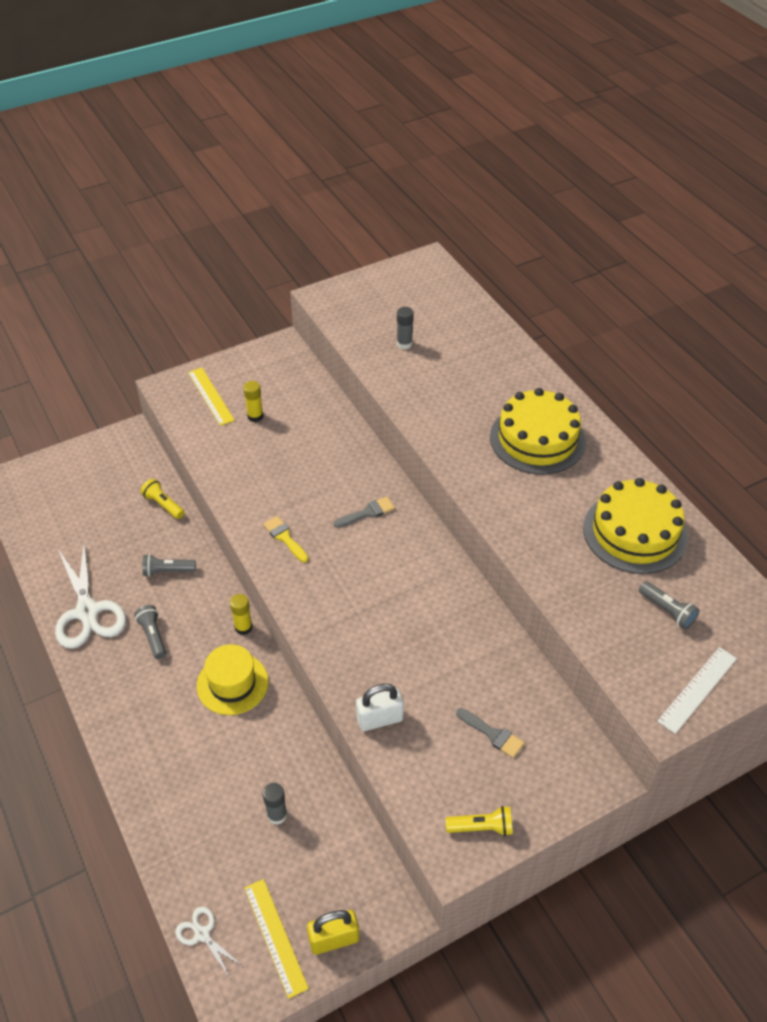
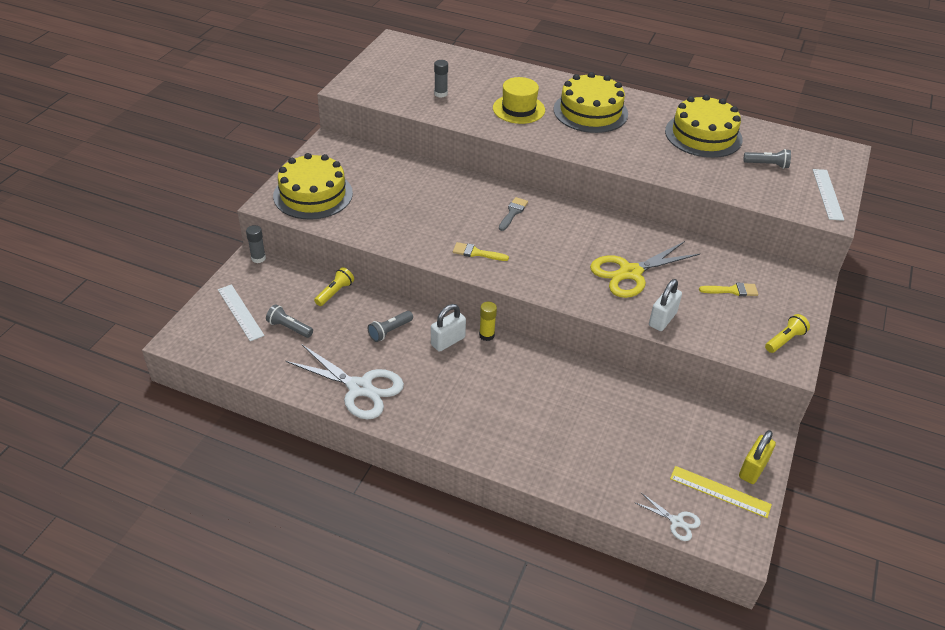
camera: 40 degrees left, 5 degrees down
(73, 480) = (240, 312): none -> white ruler
(153, 636) = (429, 375): grey flashlight -> grey flashlight (289, 328)
(163, 505) = (335, 292): yellow flashlight -> yellow flashlight turned 120 degrees clockwise
(202, 934) = (676, 522): white scissors -> white scissors turned 150 degrees counterclockwise
(204, 612) = (448, 341): none -> white padlock
(211, 396) = (313, 194): yellow ruler -> yellow cake
(232, 683) = (520, 371): yellow hat -> yellow hat (518, 109)
(255, 416) = (363, 192): yellow glue stick -> none
(277, 815) = (639, 426): grey glue stick -> grey glue stick (258, 258)
(407, 647) = (630, 273): none -> yellow scissors
(493, 734) = (732, 290): grey brush -> yellow brush

